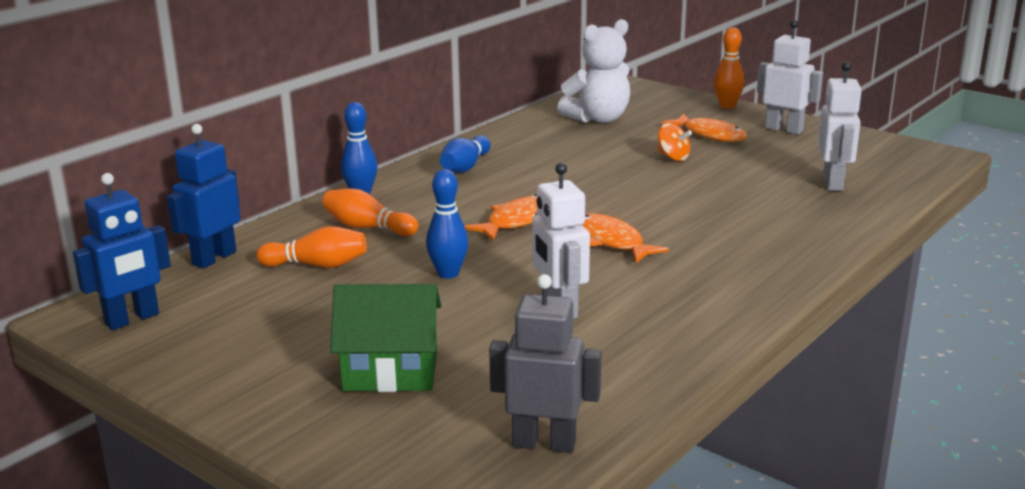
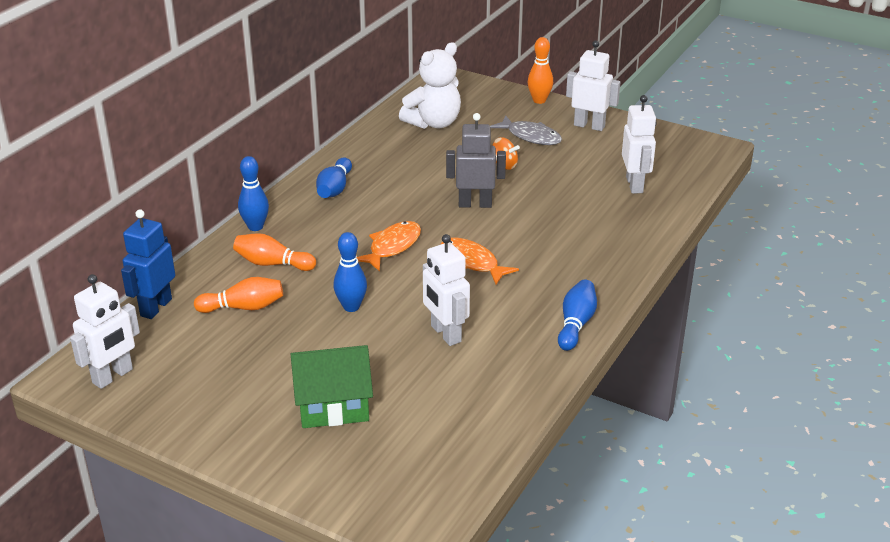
camera: 10 degrees left, 10 degrees up
(132, 319) = (113, 376): blue robot -> white robot
(544, 443) = (461, 458): grey robot -> grey robot (475, 204)
(711, 135) = (531, 136): orange fish -> grey fish
(734, 311) = (576, 324): none -> blue bowling pin

